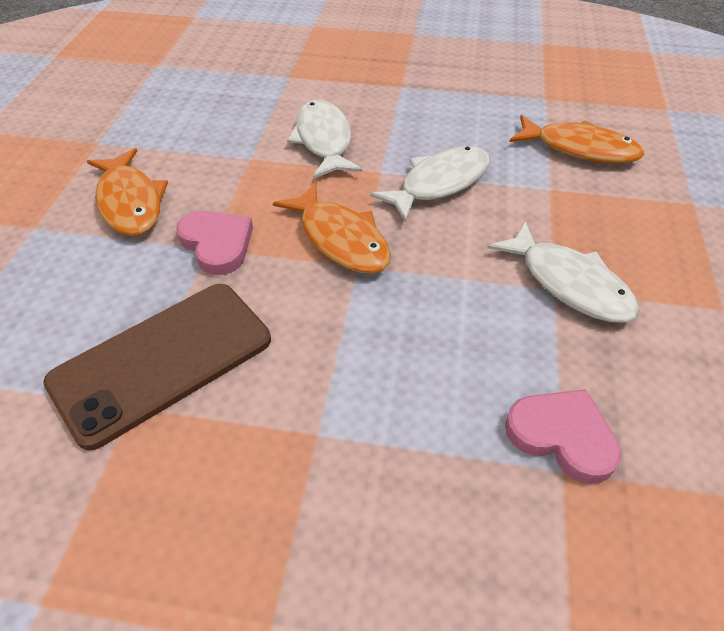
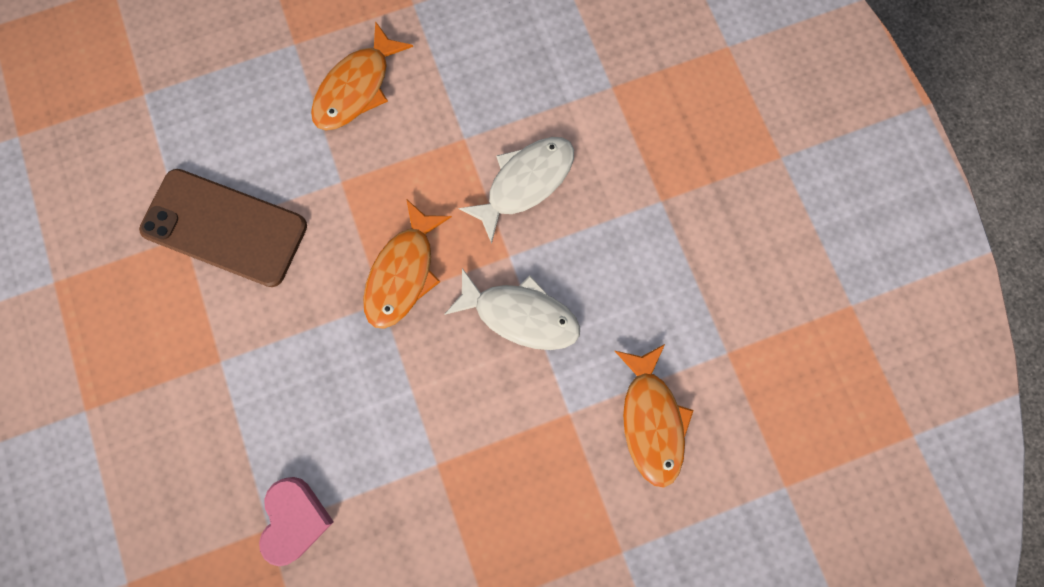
camera: 60 degrees right, 30 degrees up
(217, 244) = (348, 185): pink heart -> none
(569, 283) = (449, 474): white fish -> none

